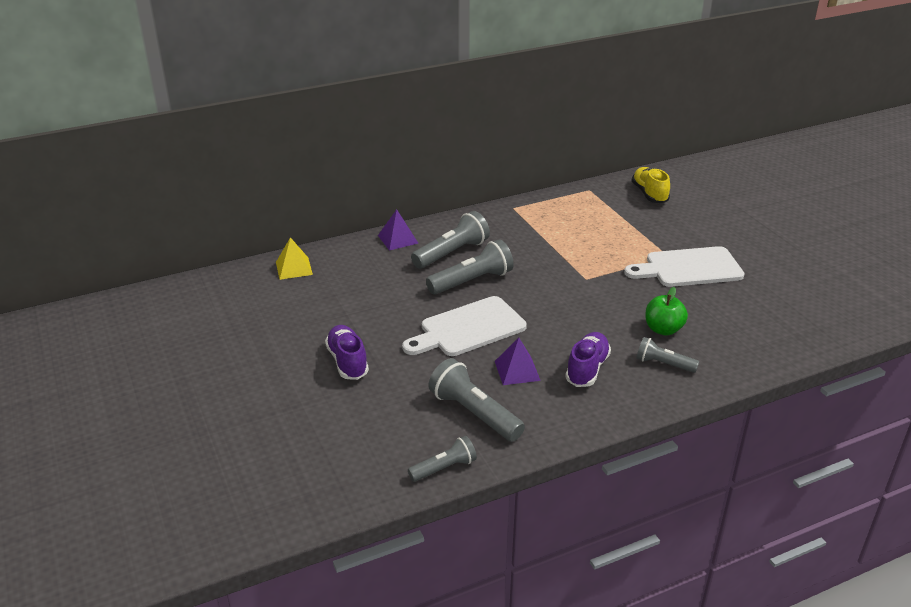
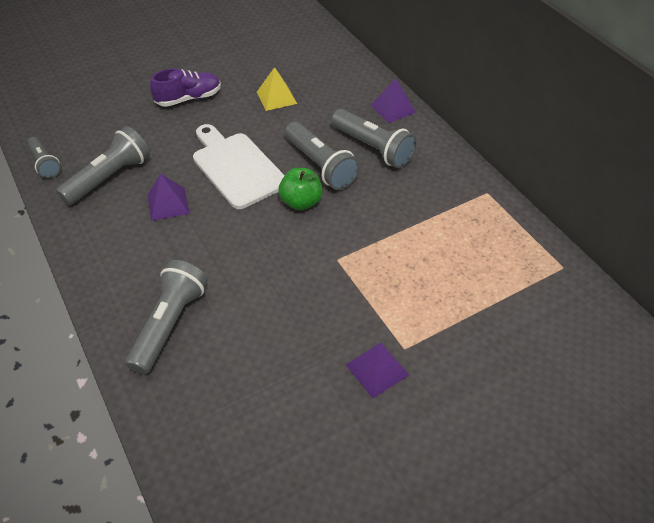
camera: 85 degrees right, 15 degrees up
(294, 268) = (328, 52): yellow pyramid -> yellow pyramid (276, 97)
(587, 369) = (166, 257): purple shoe -> none
(649, 194) = (577, 338): yellow shoe -> none
(663, 329) = (235, 329): green apple -> green apple (301, 202)
(663, 364) = (169, 324): grey flashlight -> grey flashlight, size x1.65
(689, 268) = (377, 370): white cutting board -> purple pyramid

